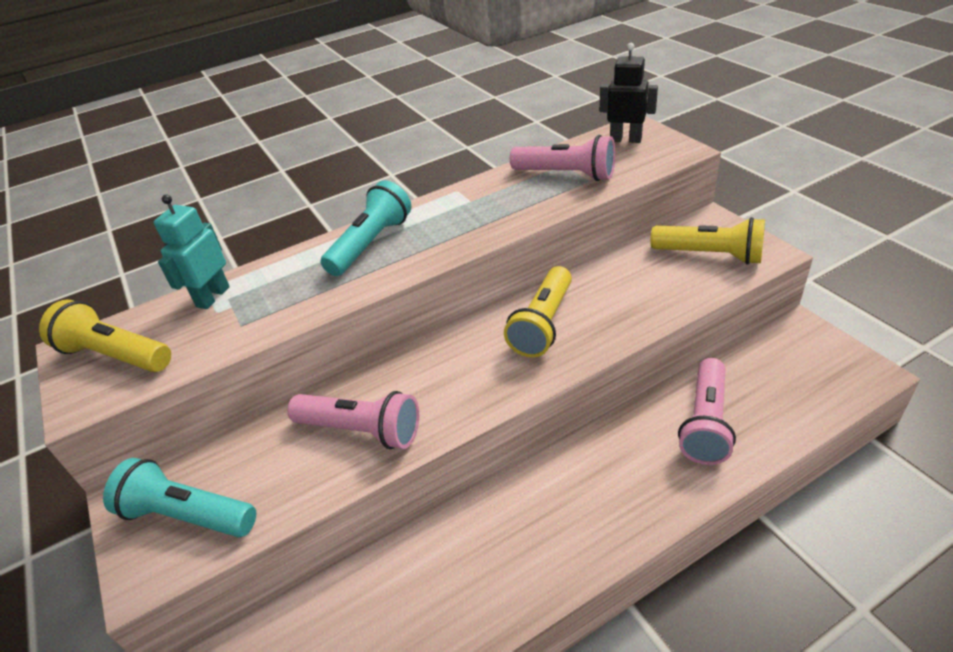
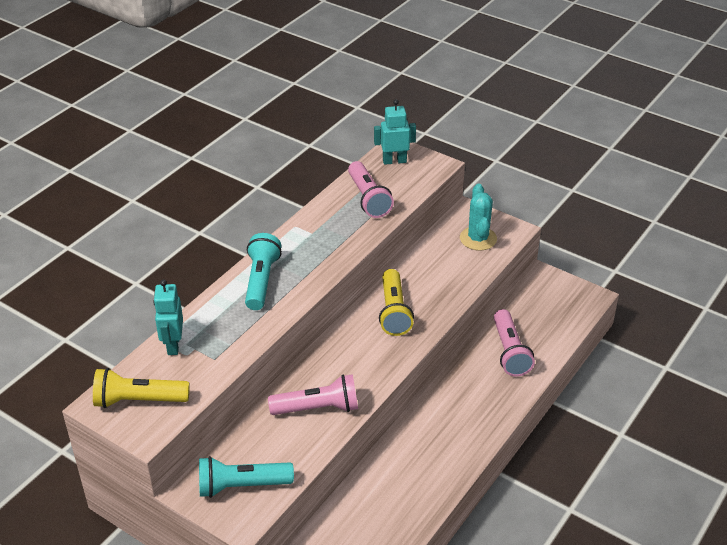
camera: 30 degrees left, 0 degrees up
(566, 174) = (368, 199): pink flashlight -> pink flashlight turned 75 degrees clockwise
(625, 139) = (394, 161): black robot -> turquoise robot
(710, 255) = (478, 239): yellow flashlight -> turquoise cactus

